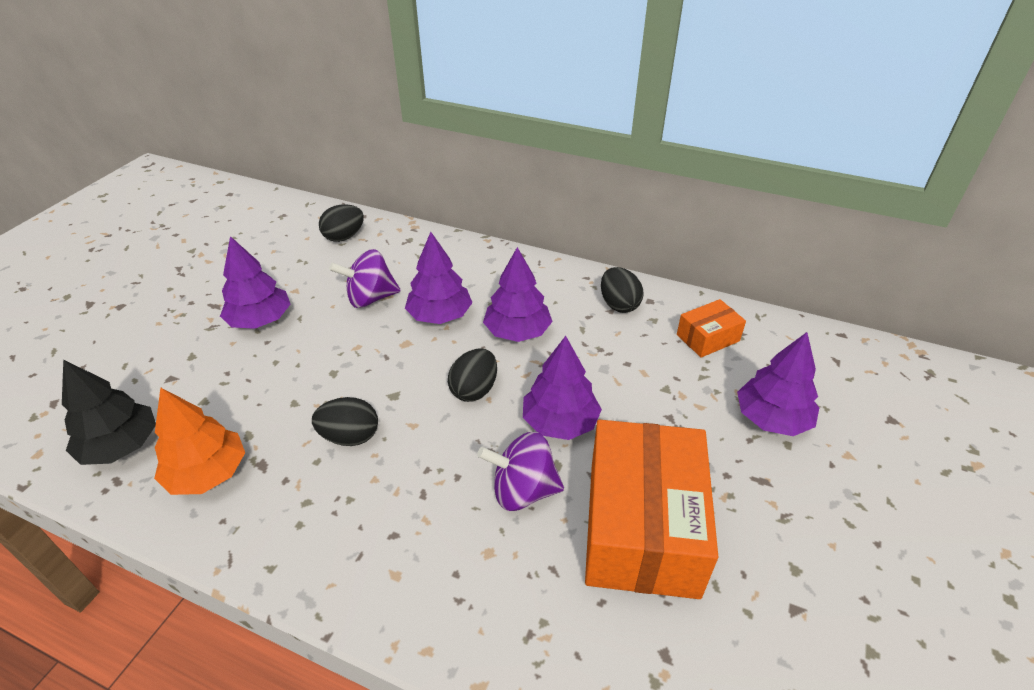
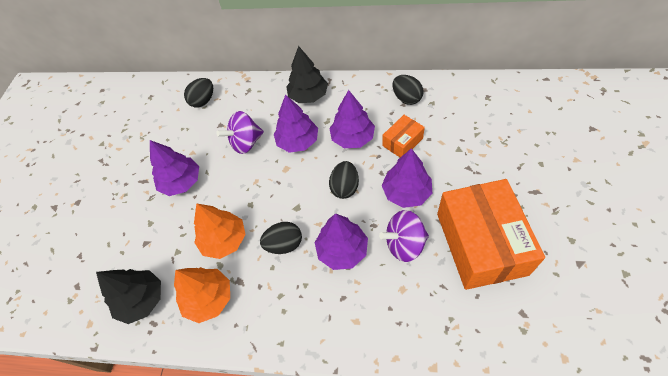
camera: 10 degrees left, 15 degrees up
(273, 406) = (224, 240): none -> orange tree
(483, 266) = (308, 96): none -> black tree
(707, 338) = (469, 106): orange box -> orange box (402, 142)
(772, 419) = (526, 150): purple tree -> purple tree (342, 250)

